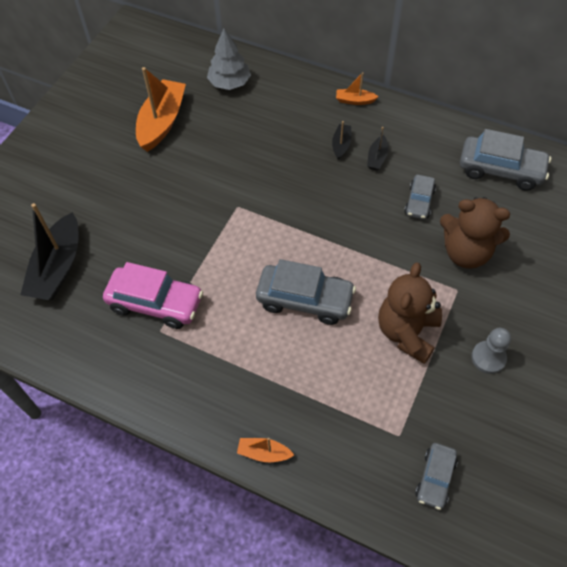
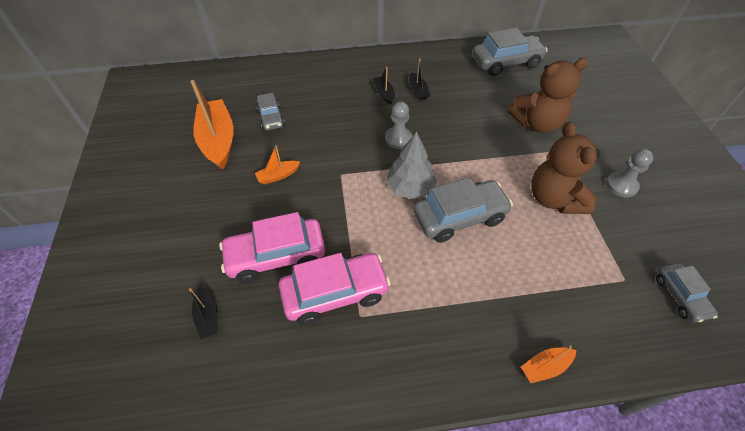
camera: 35 degrees left, 5 degrees down
(58, 267) = (208, 316): black boat -> black boat, size x0.48
(135, 249) = (276, 256): none -> pink car
(229, 83) = (256, 88): grey tree -> grey tree (410, 187)
(315, 198) = (398, 139): none -> grey pawn
(355, 101) = (367, 61): orange boat -> orange boat (278, 176)
(419, 202) = (474, 106): grey car -> grey car (271, 118)

